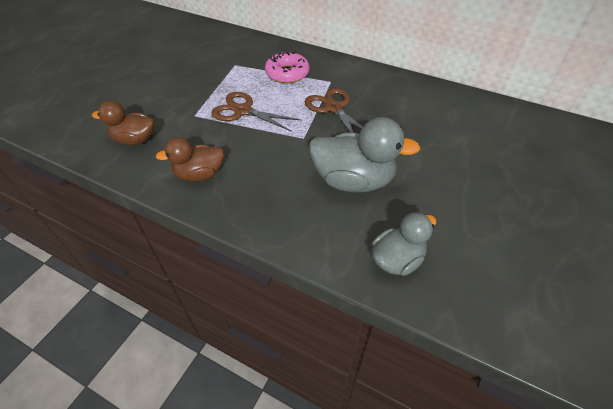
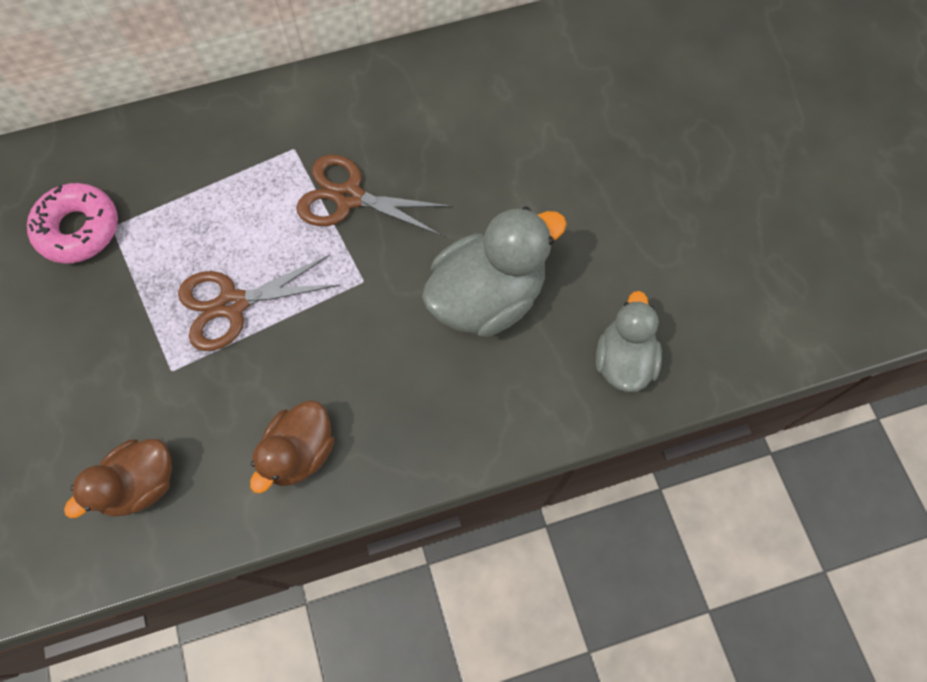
camera: 45 degrees left, 20 degrees up
(287, 73) = (215, 182): pink donut -> pink donut (78, 229)

